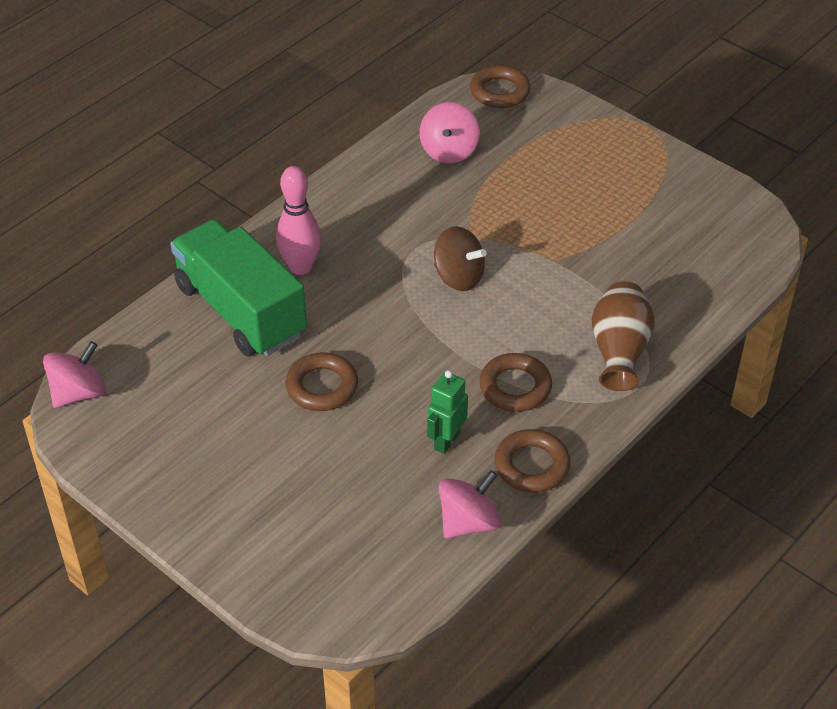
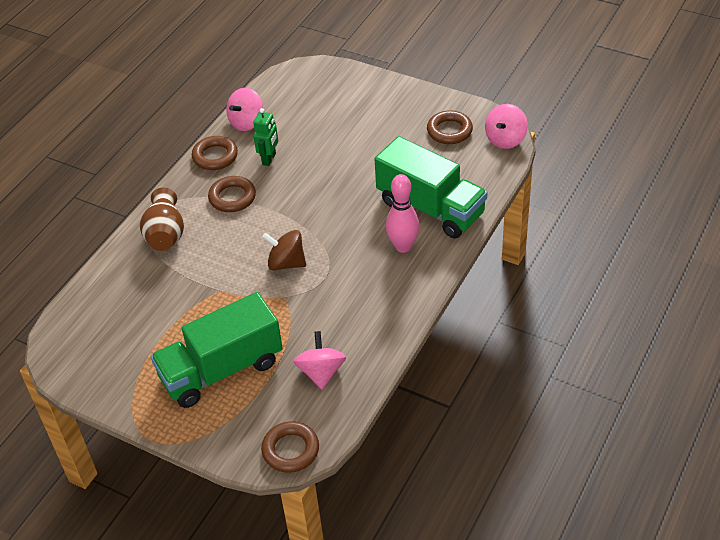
camera: 170 degrees right, 0 degrees up
(322, 386) = (356, 173): brown ring -> brown ring (449, 131)
(561, 174) = (221, 370): none -> green truck

